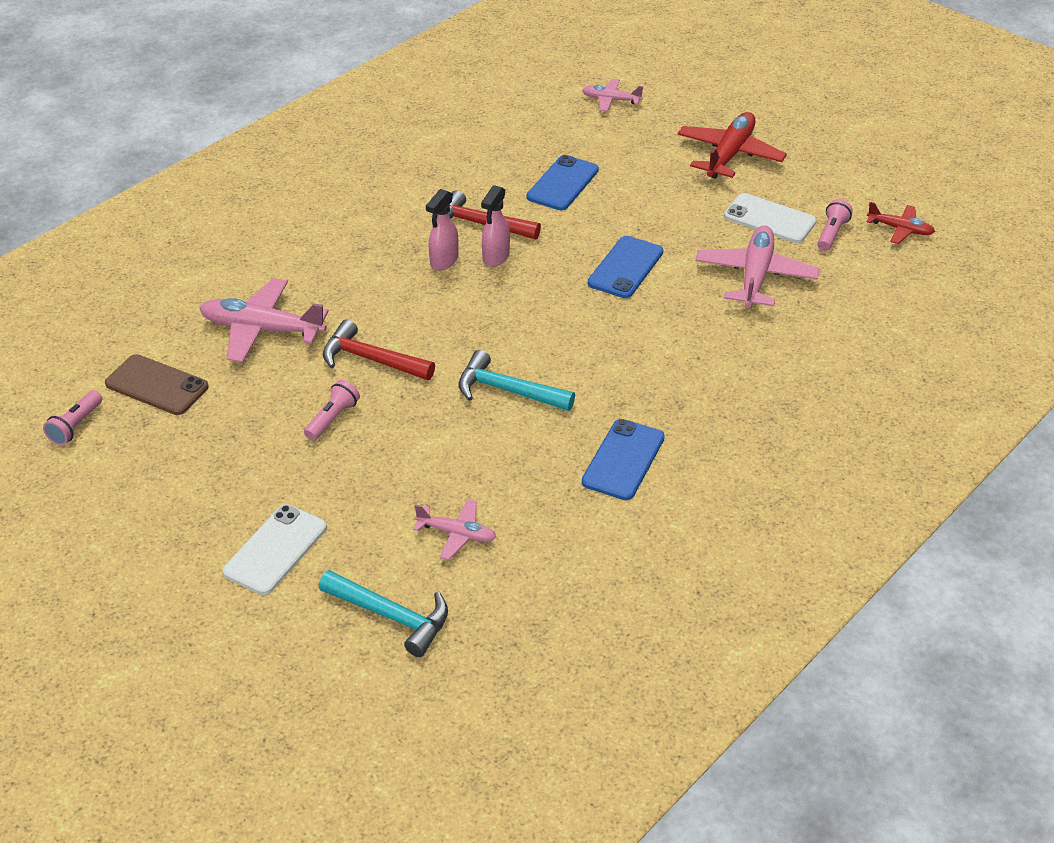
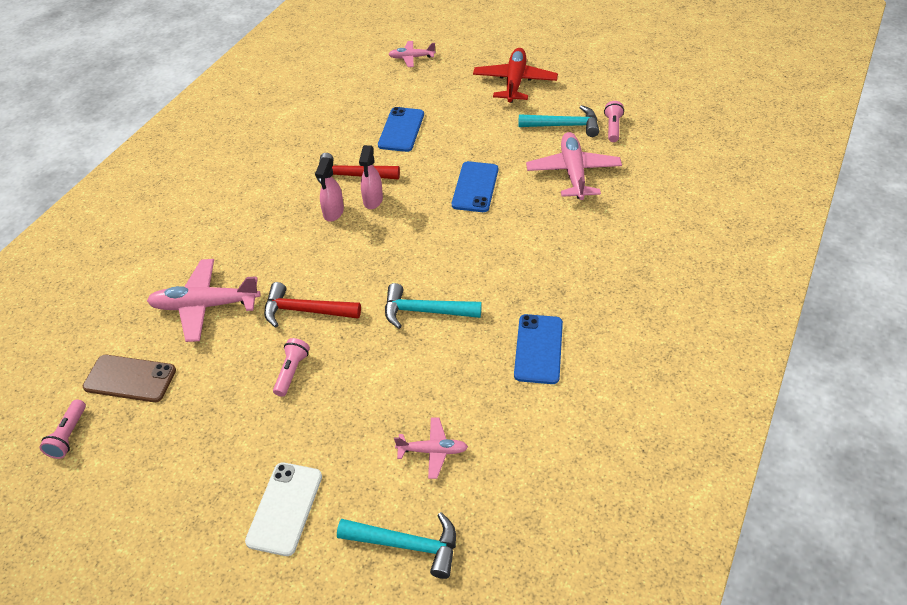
camera: 15 degrees left, 5 degrees up
(769, 219) = (564, 126): white phone -> turquoise hammer
(900, 229) = (659, 114): red plane -> none

